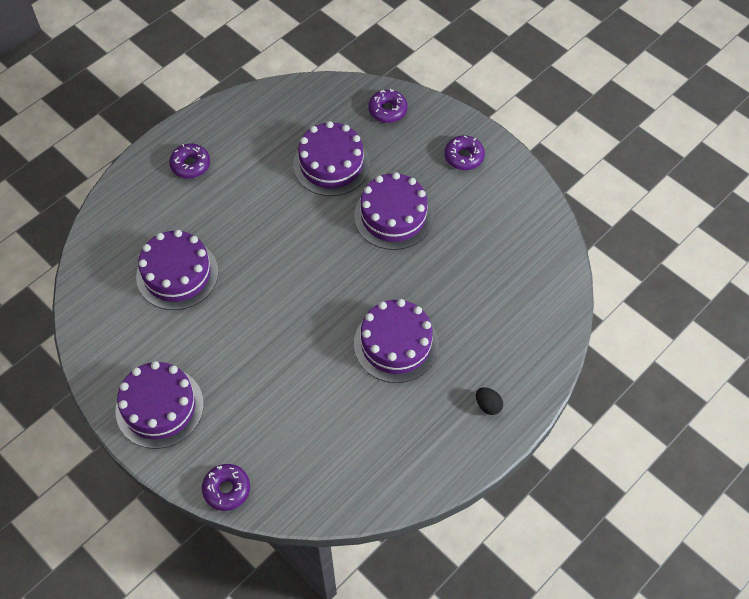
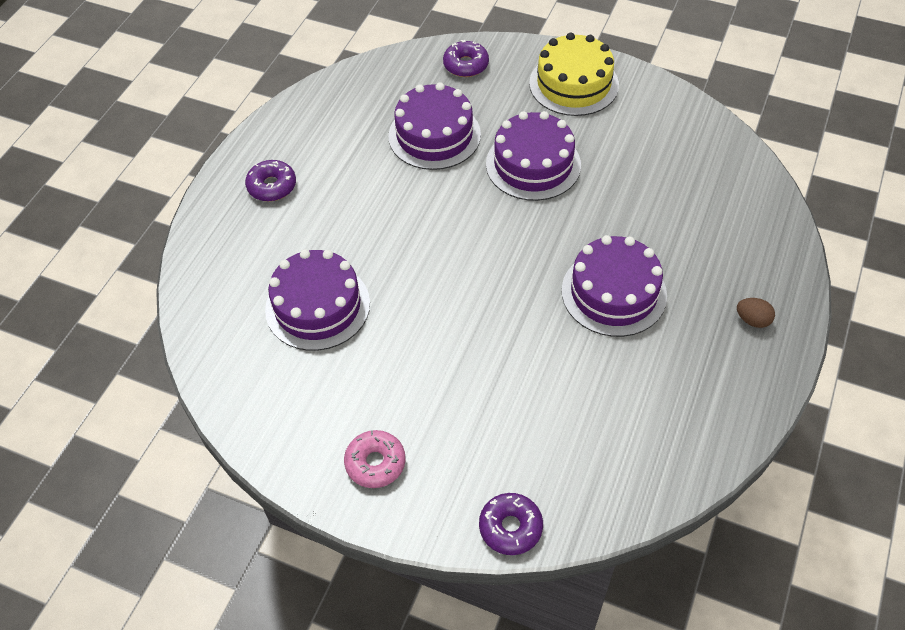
camera: 20 degrees left, 5 degrees down
(159, 407) = (375, 463): purple cake -> pink donut
(464, 157) = (573, 84): purple donut -> yellow cake
(488, 405) = (752, 320): black egg -> brown egg

